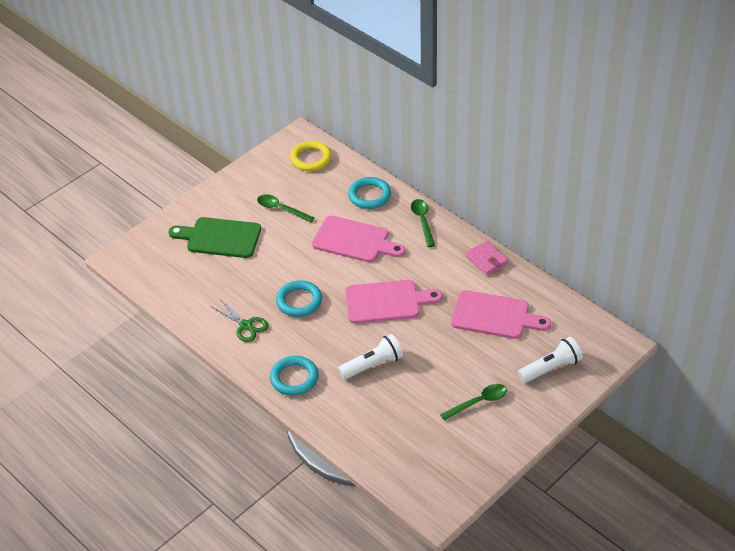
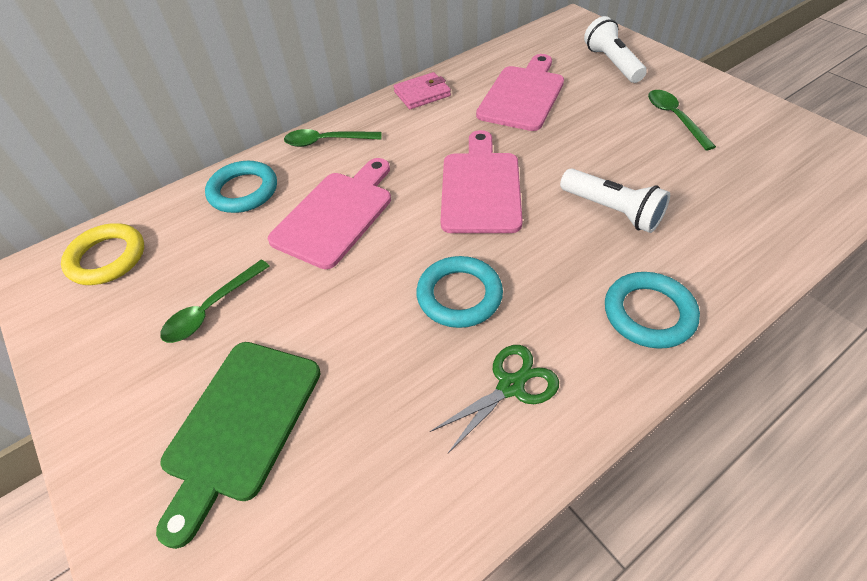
camera: 80 degrees left, 5 degrees up
(373, 365) = (612, 211): white flashlight -> white flashlight turned 150 degrees clockwise

